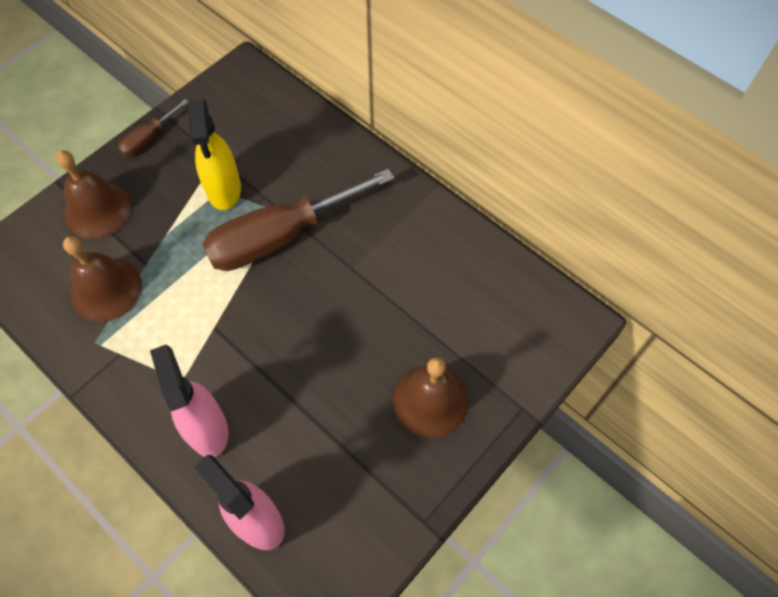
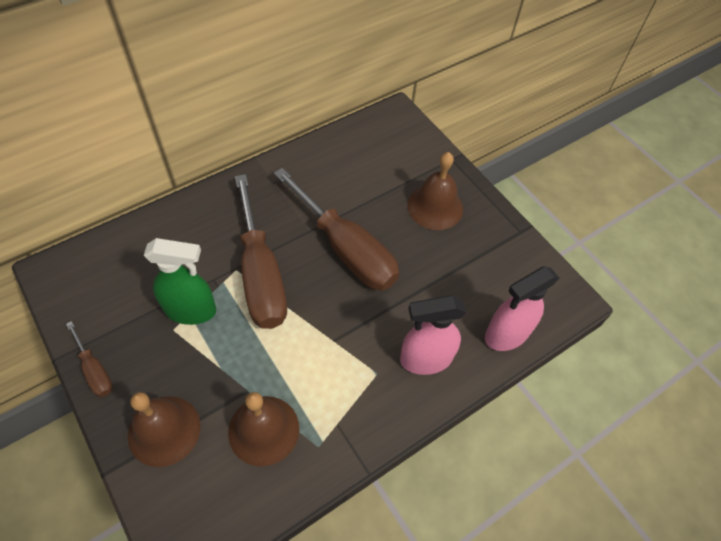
camera: 80 degrees left, 5 degrees down
(224, 190) = (191, 310): yellow spray bottle -> green spray bottle
(336, 311) = (346, 249): none -> brown screwdriver

